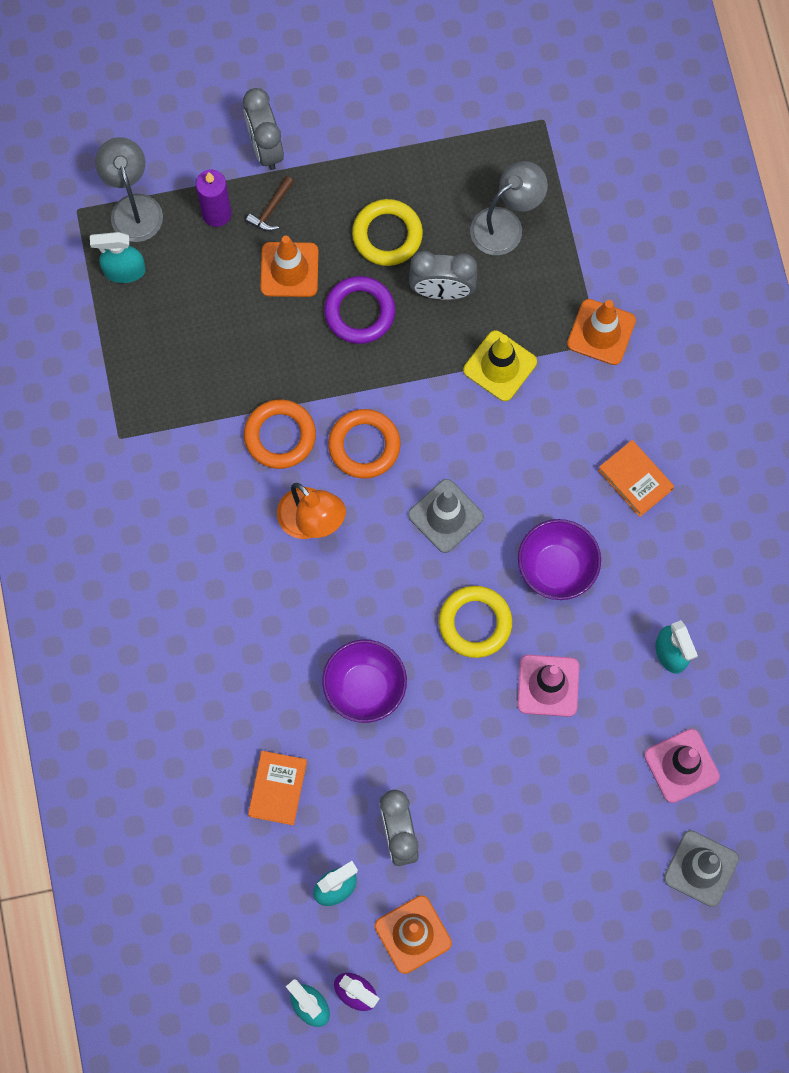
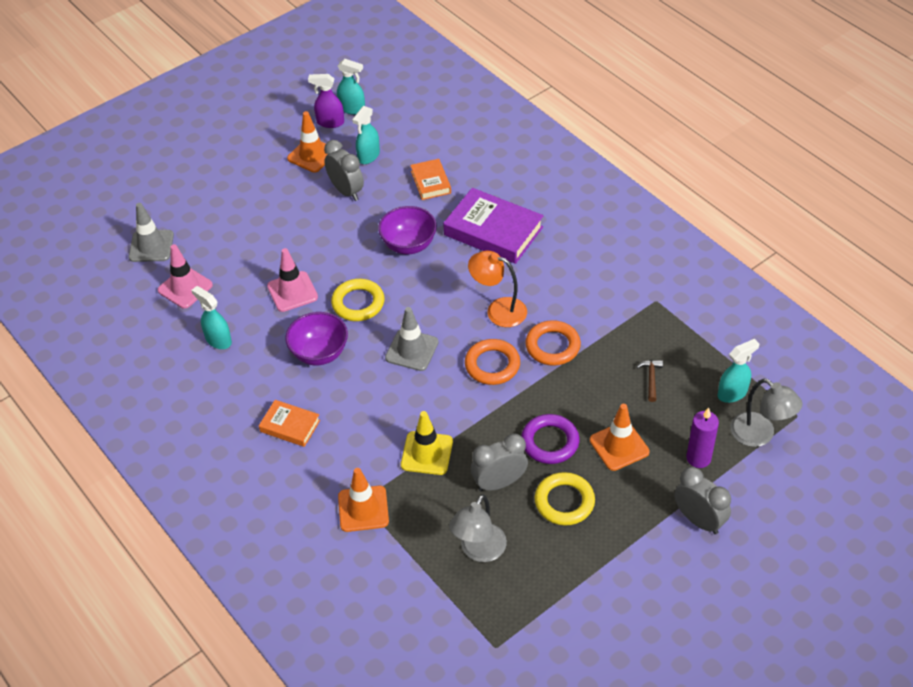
camera: 155 degrees right, 25 degrees down
(245, 654) = (493, 231): none -> purple book
(271, 209) = (662, 479): brown hammer -> brown hammer (651, 379)

